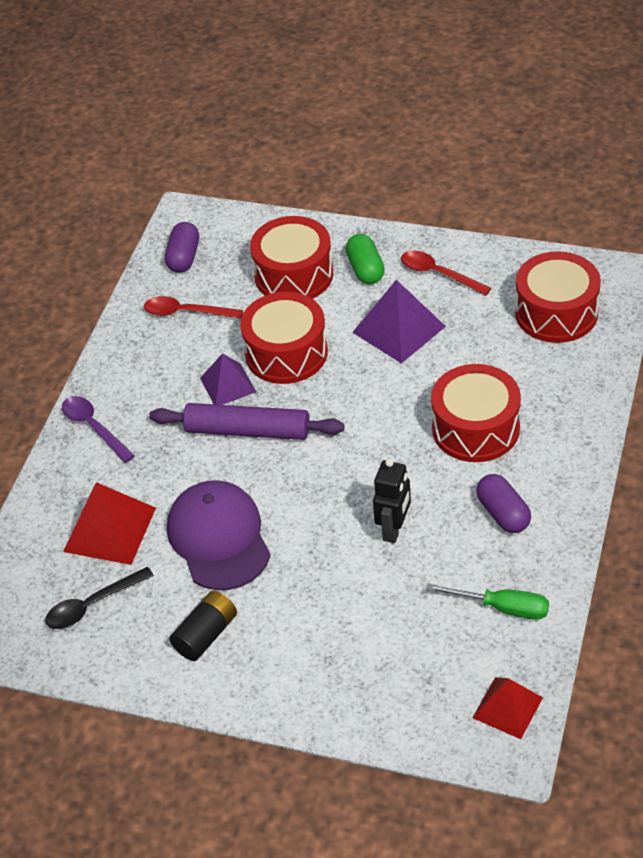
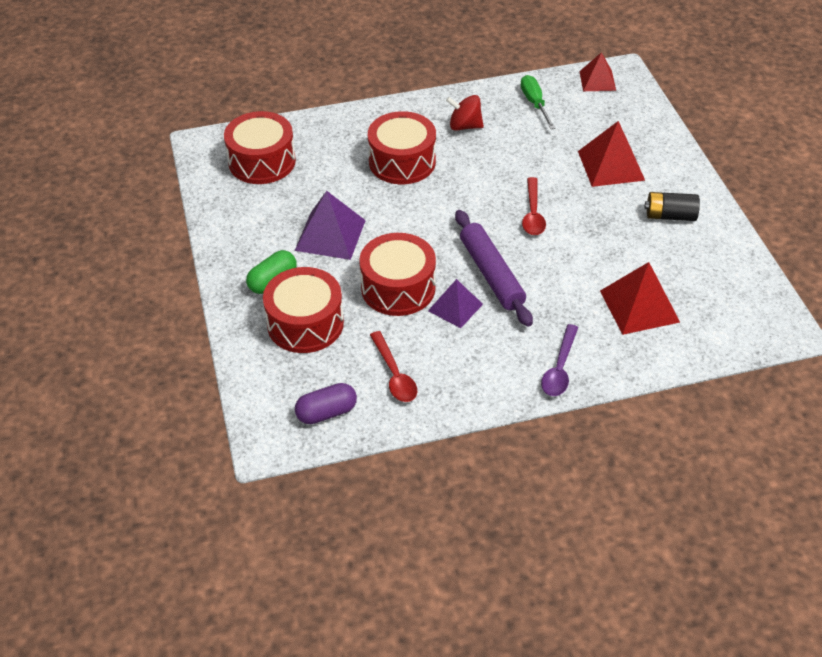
camera: 125 degrees left, 0 degrees up
(92, 605) = (703, 282): black spoon -> none
(219, 538) = (595, 245): purple cap -> none
(330, 625) = (611, 165): none -> red pyramid
(394, 529) = (516, 166): black robot -> none
(438, 274) = (254, 236): red spoon -> red spoon (533, 214)
(503, 513) = (464, 126): purple capsule -> red spinning top

